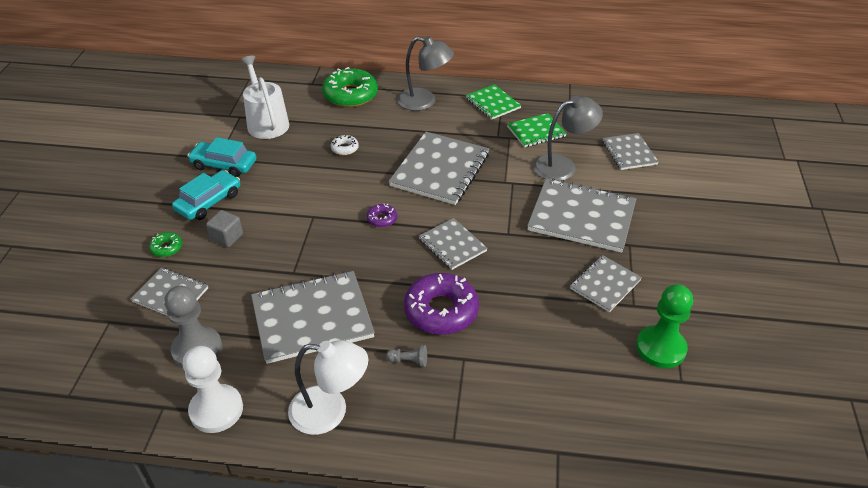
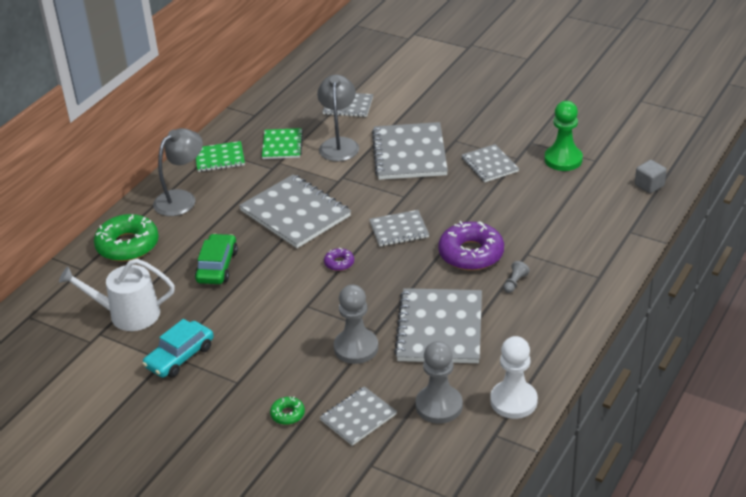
camera: 65 degrees left, 5 degrees down
(209, 202) = (235, 375): turquoise car -> none
(227, 237) = (299, 368): grey cube -> grey cube (649, 185)
(265, 266) = (356, 348): none -> grey pawn
(330, 411) = (545, 335): white lamp -> none
(345, 148) = (217, 266): white donut -> green car
(581, 217) = (409, 153): grey notebook -> grey notebook turned 45 degrees counterclockwise

